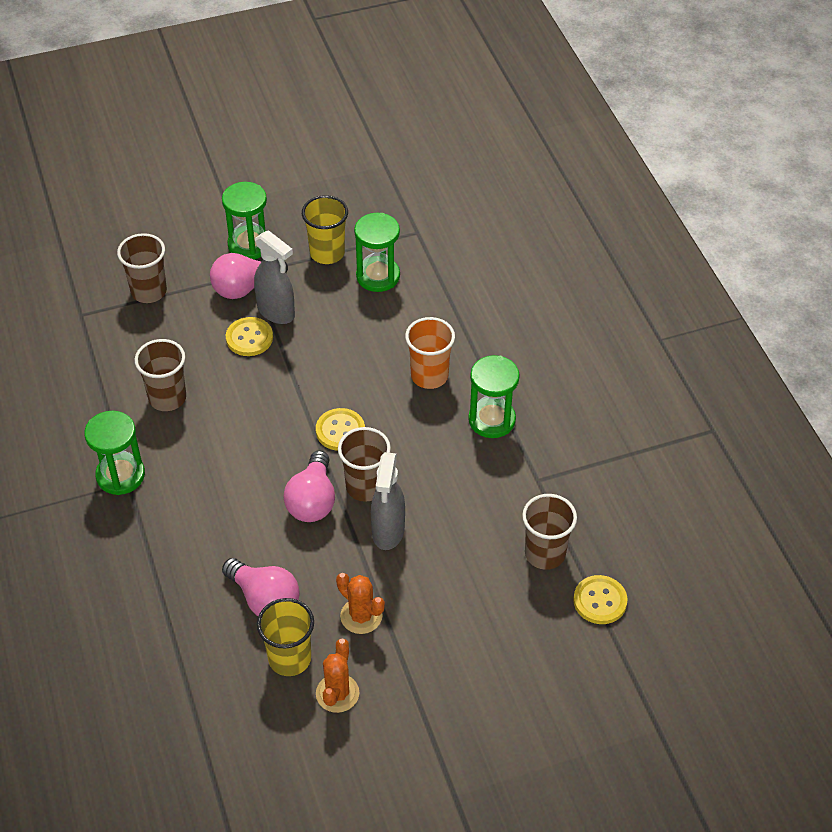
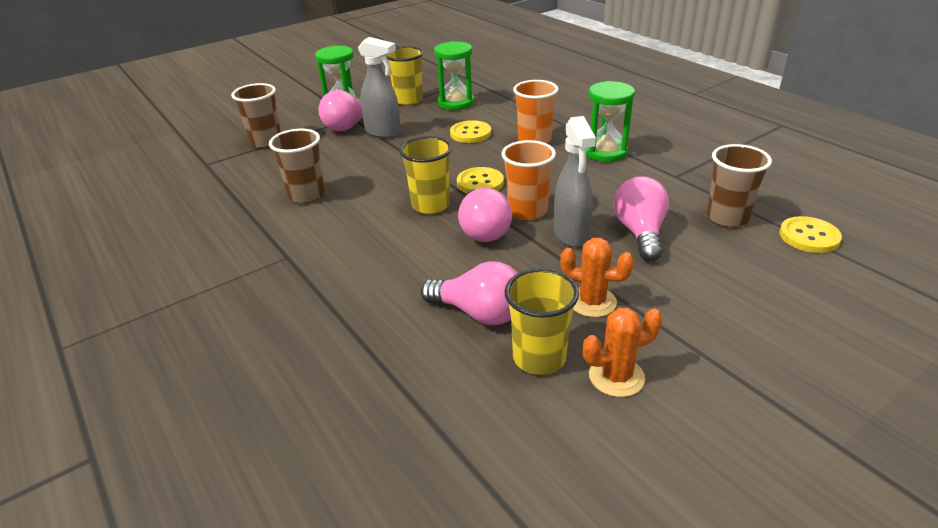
camera: 15 degrees left, 15 degrees down
(120, 475) = (277, 253): green hourglass -> none
(249, 338) = (367, 149): yellow button -> yellow button (470, 133)
(279, 450) = (430, 205): none -> yellow cup
(337, 693) = (616, 377): orange cactus -> orange cactus turned 75 degrees clockwise
(365, 487) = (527, 211): brown cup -> orange cup
(451, 548) = (640, 233): none -> pink light bulb

